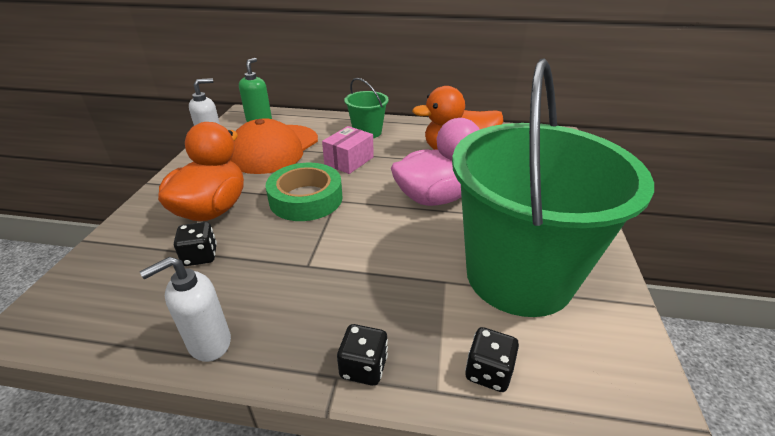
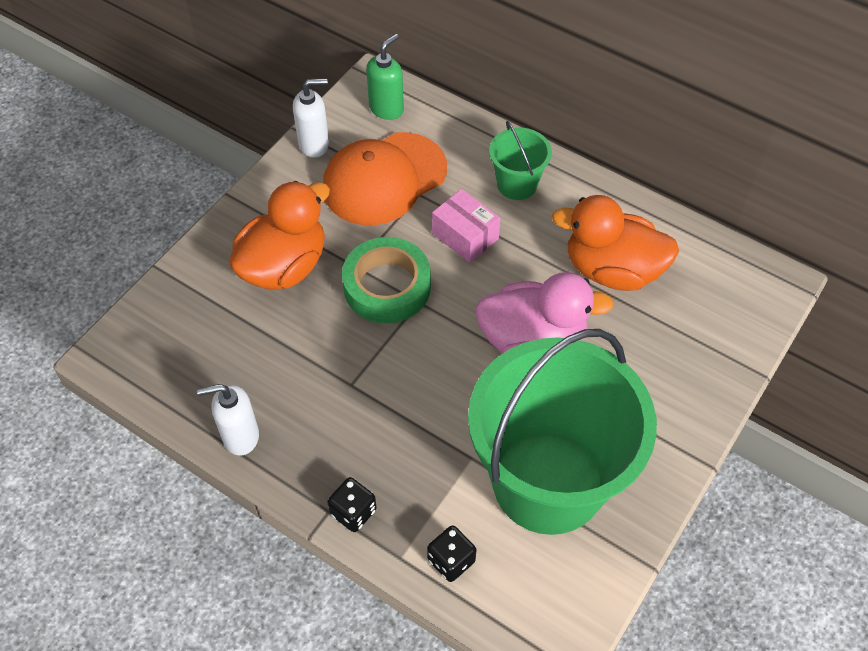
camera: 25 degrees right, 20 degrees up
(200, 256) = (256, 332): black dice -> none
(349, 161) = (465, 236): pink box -> pink box turned 75 degrees clockwise

